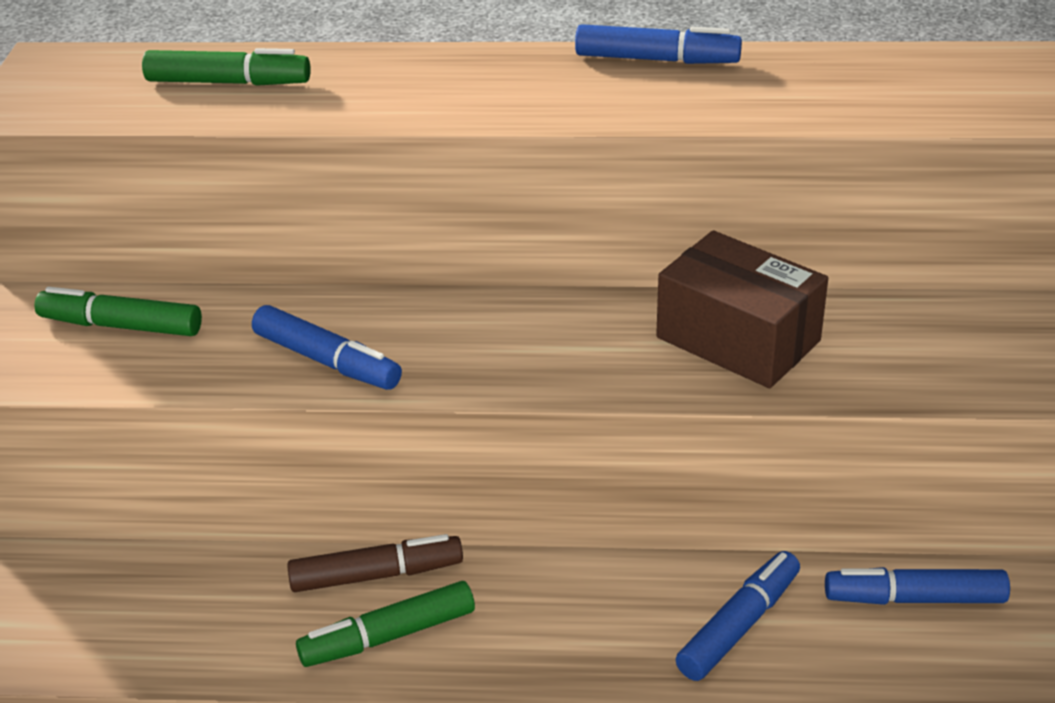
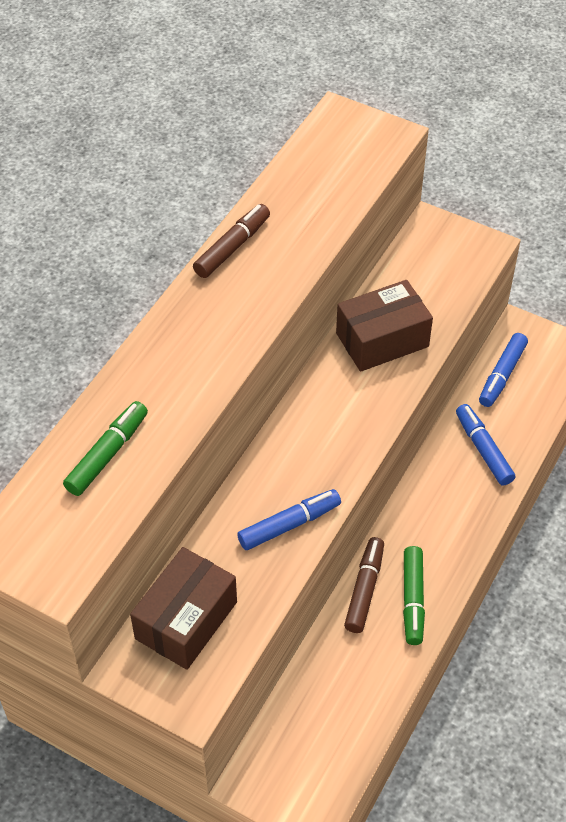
camera: 65 degrees left, 15 degrees up
(121, 326) = (186, 620): green marker -> brown box
(656, 59) = (232, 247): blue marker -> brown marker

